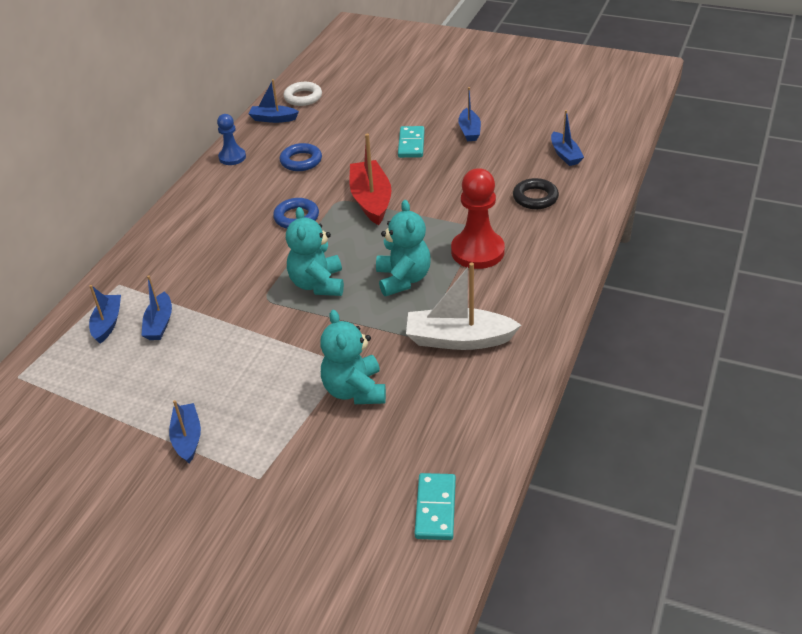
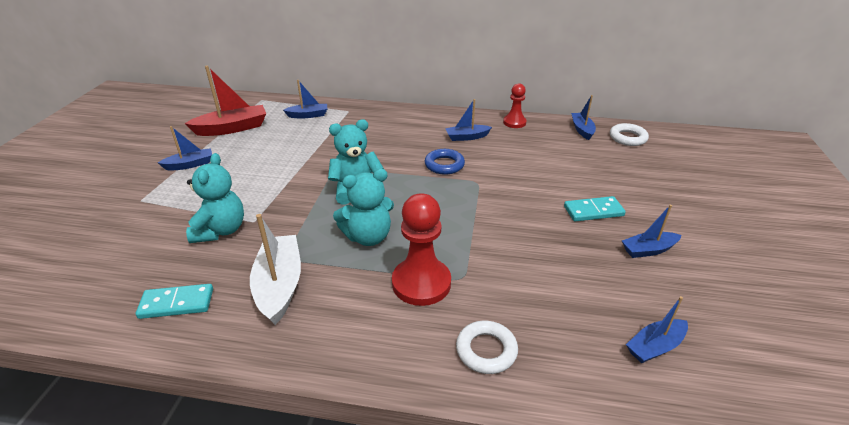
camera: 75 degrees right, 5 degrees down
(159, 324) = (307, 132): blue boat -> blue boat (467, 137)
(232, 157) = (514, 122): blue pawn -> red pawn
(301, 161) = (527, 153): blue ring -> none
(355, 390) = (221, 230): turquoise teddy bear -> turquoise teddy bear turned 120 degrees clockwise
(371, 200) = (484, 200): red boat -> red boat (232, 128)
(435, 508) = (64, 297): turquoise domino -> turquoise domino (176, 303)
(535, 198) = (540, 323): black ring -> none
(556, 227) = (486, 350): none -> white ring

